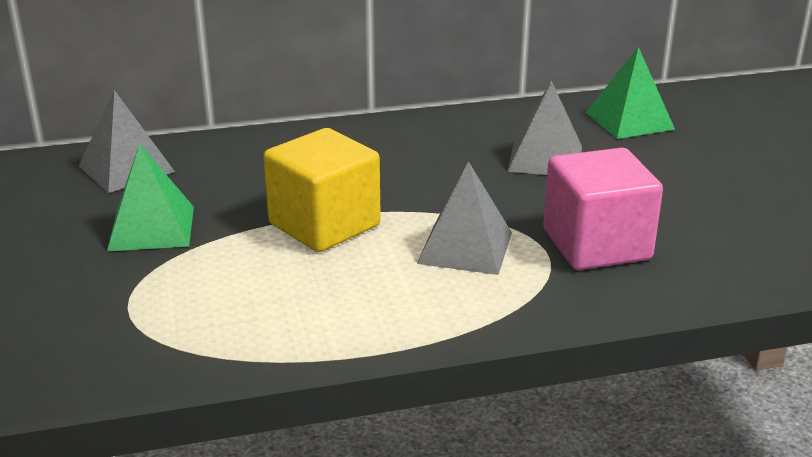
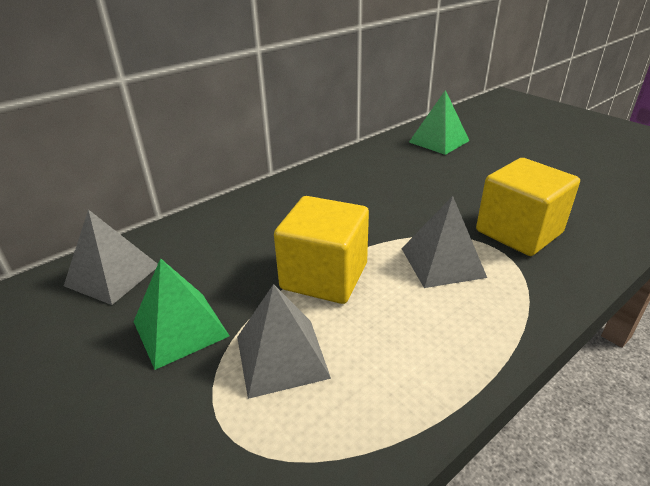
camera: 25 degrees left, 5 degrees up
(545, 158) = (419, 178): grey pyramid -> grey pyramid (282, 356)
(596, 245) = (518, 232): pink cube -> yellow cube

